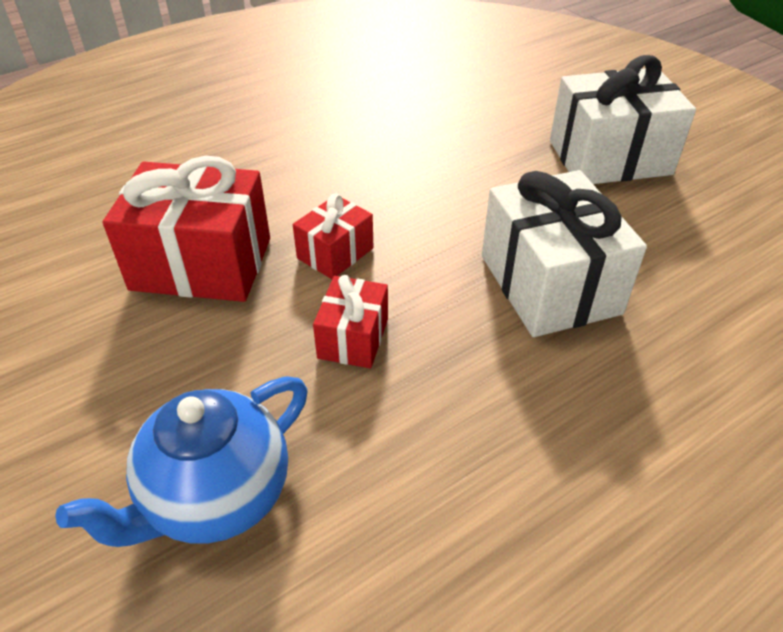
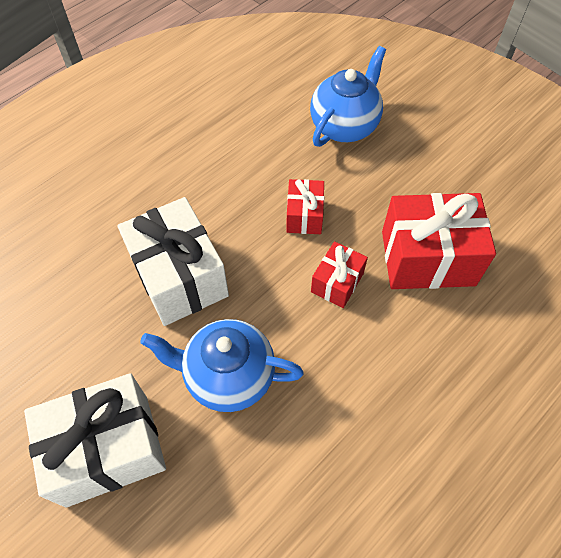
camera: 170 degrees right, 15 degrees up
(486, 190) = (228, 376): none -> blue teapot

